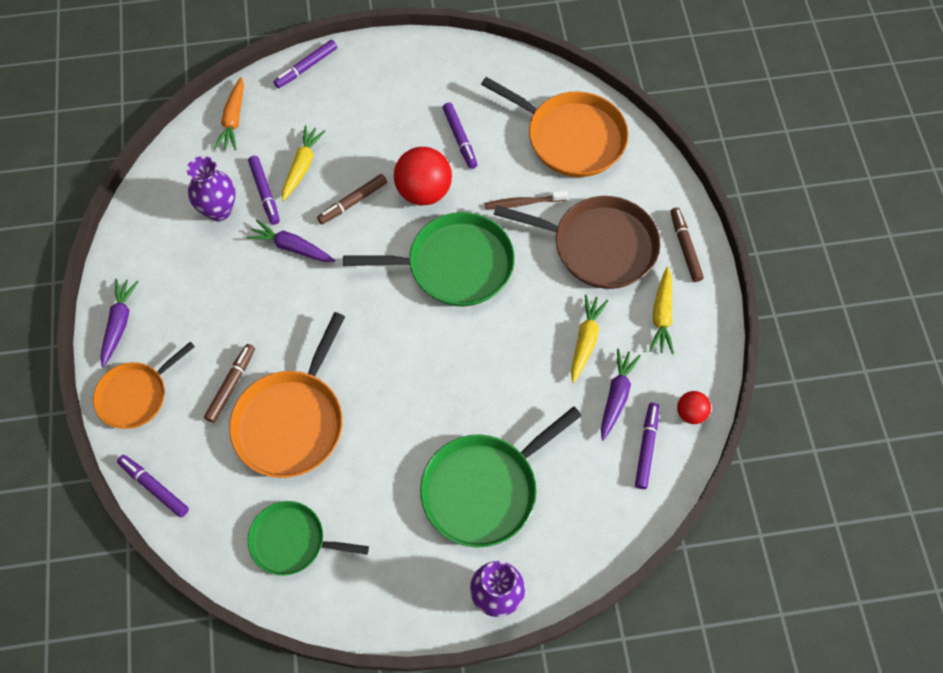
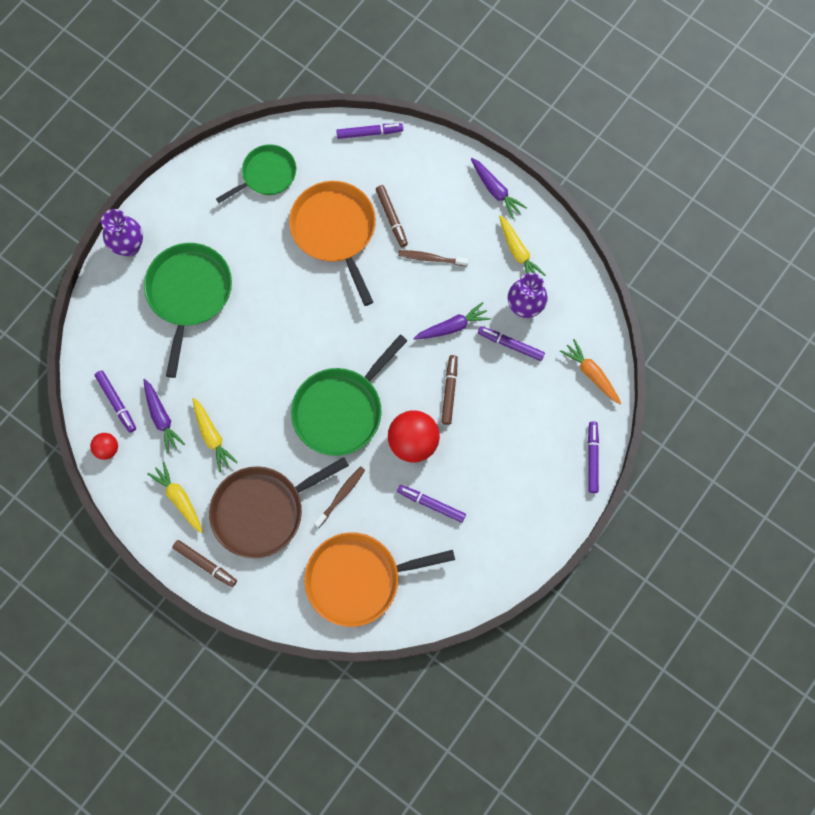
camera: 135 degrees right, 10 degrees up
(136, 395) = (437, 165): orange pan -> none
(241, 317) = (431, 258): none -> brown toothbrush
(302, 166) = (509, 384): yellow carrot -> yellow carrot (518, 252)

